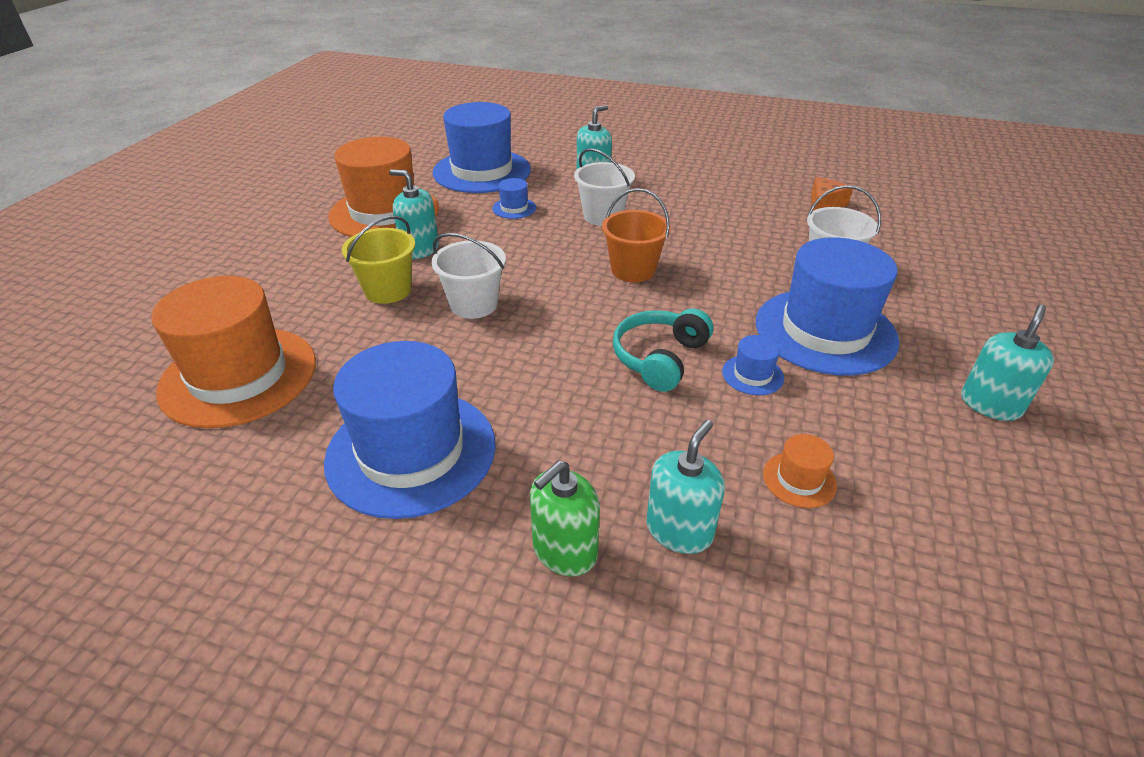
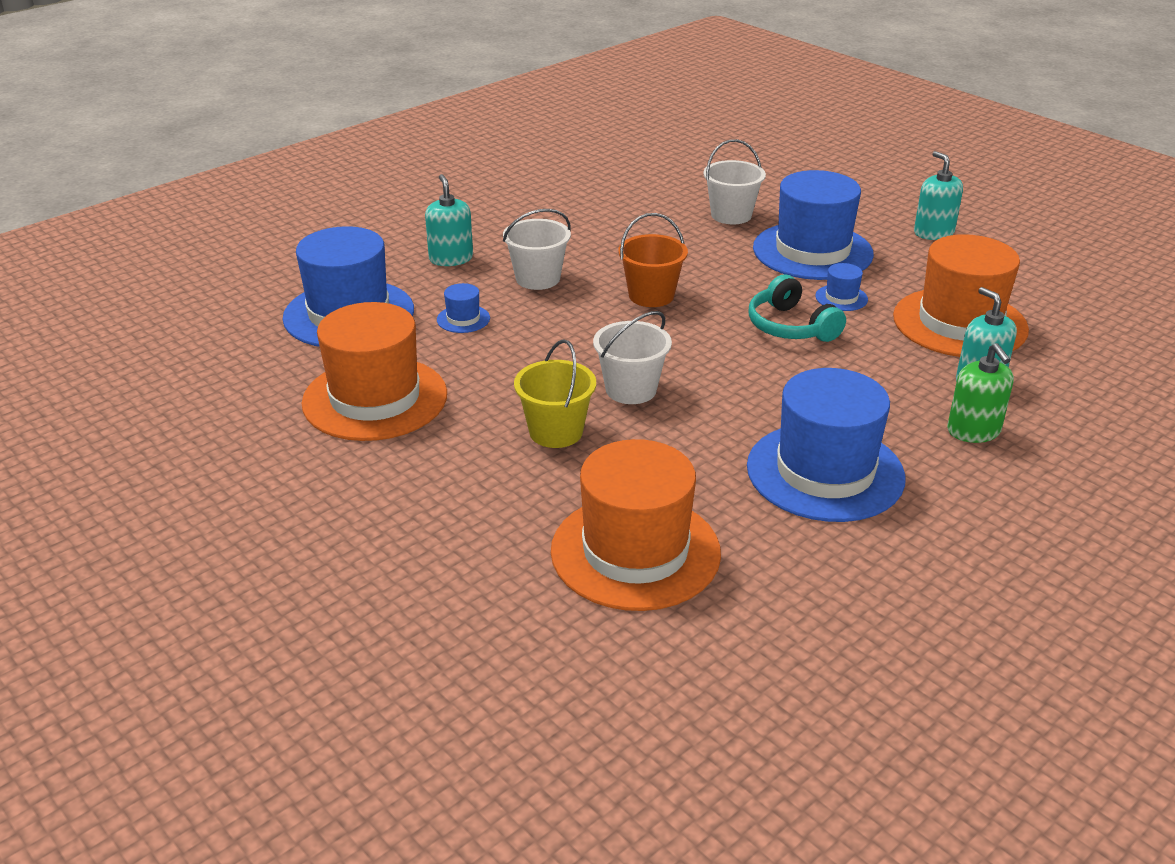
camera: 60 degrees left, 5 degrees down
(420, 249) = (489, 395): turquoise soap dispenser -> none
(799, 479) = (959, 323): orange hat -> orange hat, size x2.45
(824, 204) = (634, 178): orange cheese -> none

